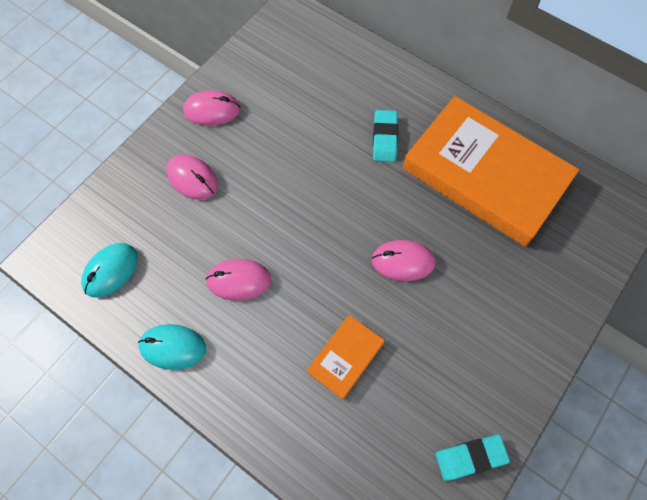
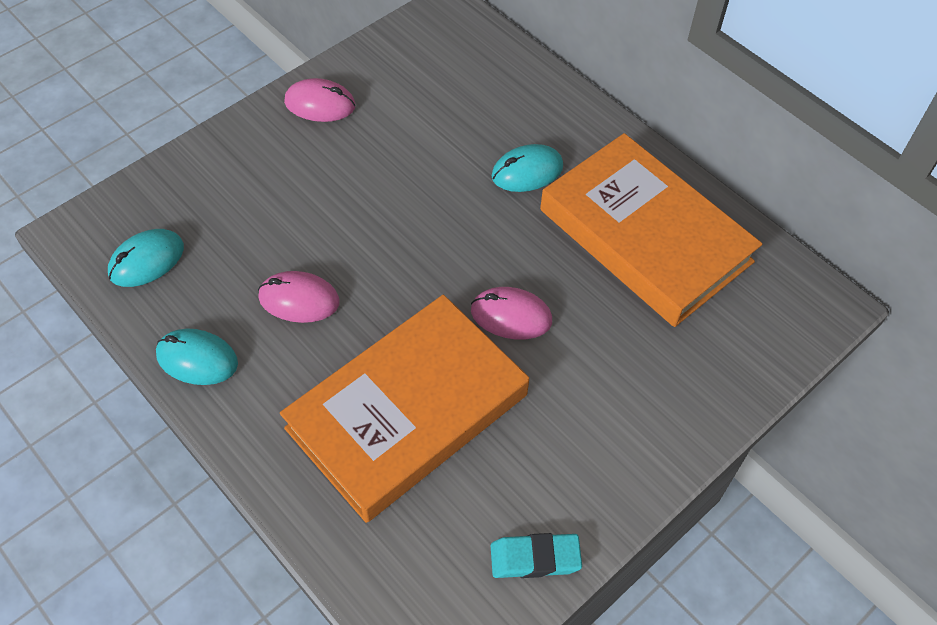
camera: 10 degrees right, 10 degrees down
(192, 178) = (274, 176): pink mouse -> none
(345, 357) = (407, 412): orange book -> orange book, size x2.30
(384, 138) = (527, 171): turquoise eraser -> turquoise mouse

